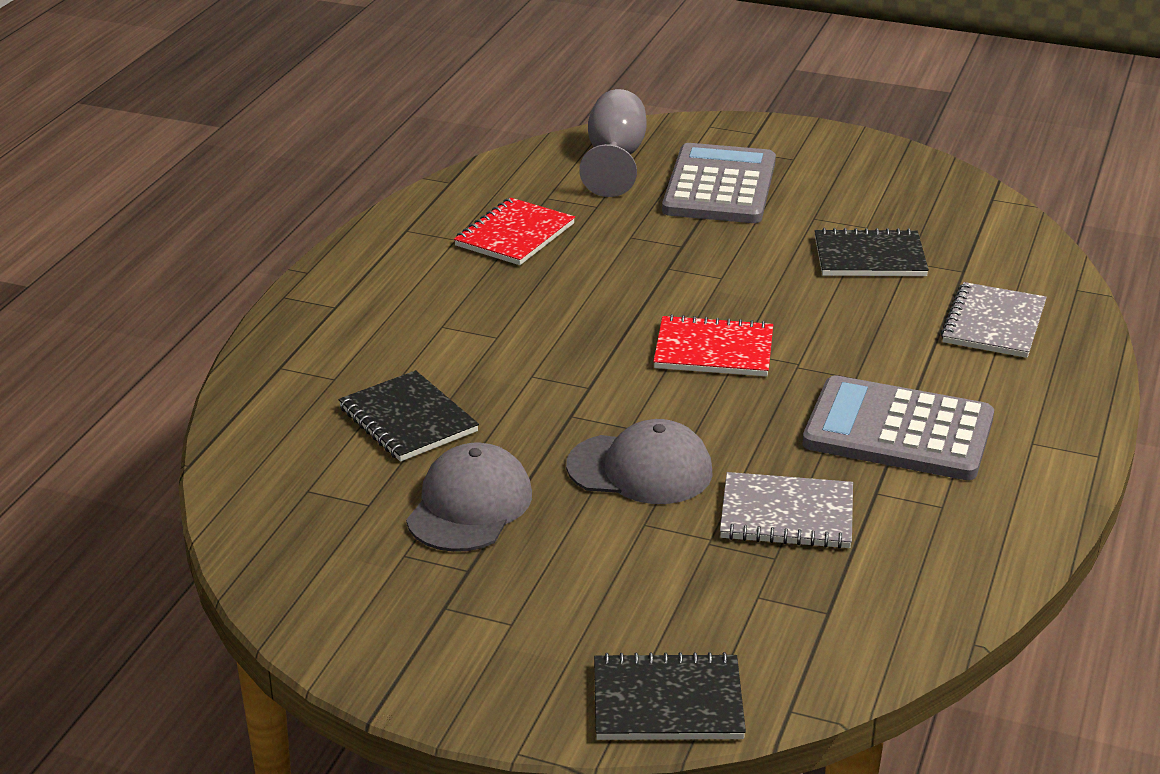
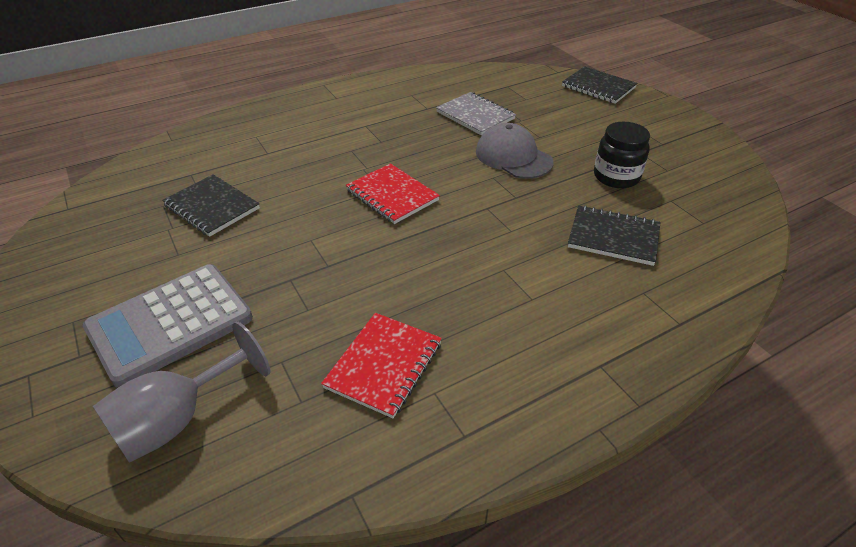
camera: 140 degrees left, 10 degrees up
(408, 420) = (613, 237): black notebook -> black notebook turned 75 degrees counterclockwise
(469, 506) = (616, 177): grey cap -> black jar
(515, 235) = (384, 365): red notebook -> red notebook turned 45 degrees counterclockwise
(898, 431) = (377, 122): grey calculator -> none
(994, 324) = (242, 143): grey notebook -> none

